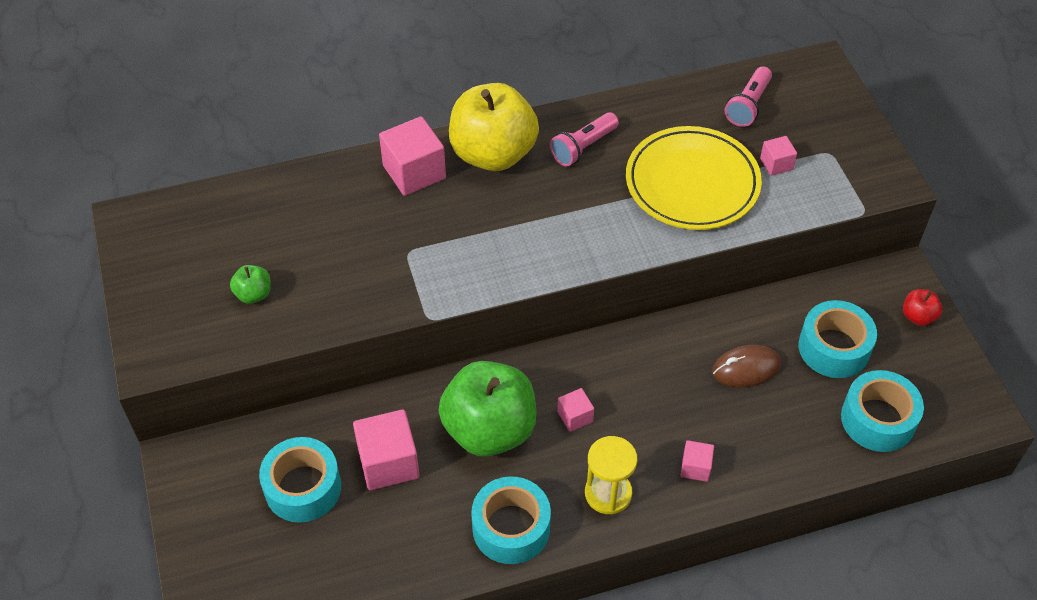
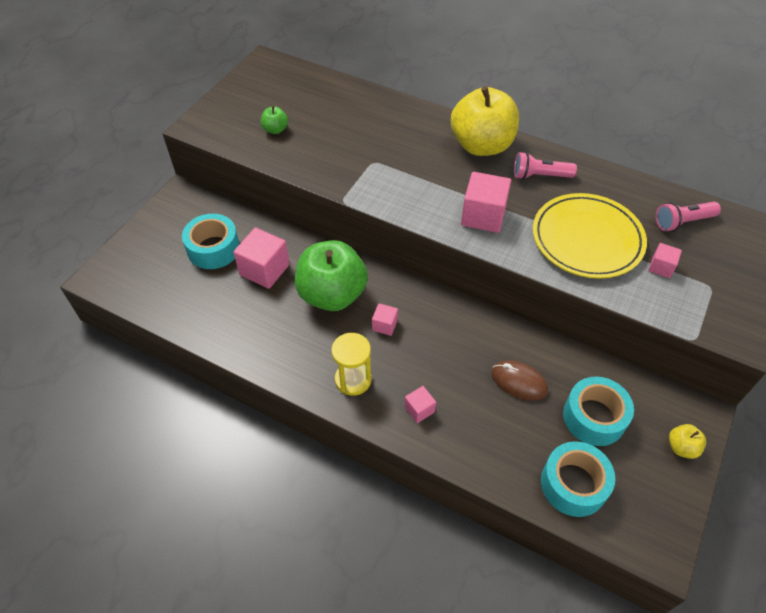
camera: 45 degrees right, 0 degrees up
(414, 172) = (426, 127): pink cube -> pink cube (483, 216)
(511, 528) = (282, 352): turquoise tape -> none
(918, 316) = (681, 447): red apple -> yellow apple

